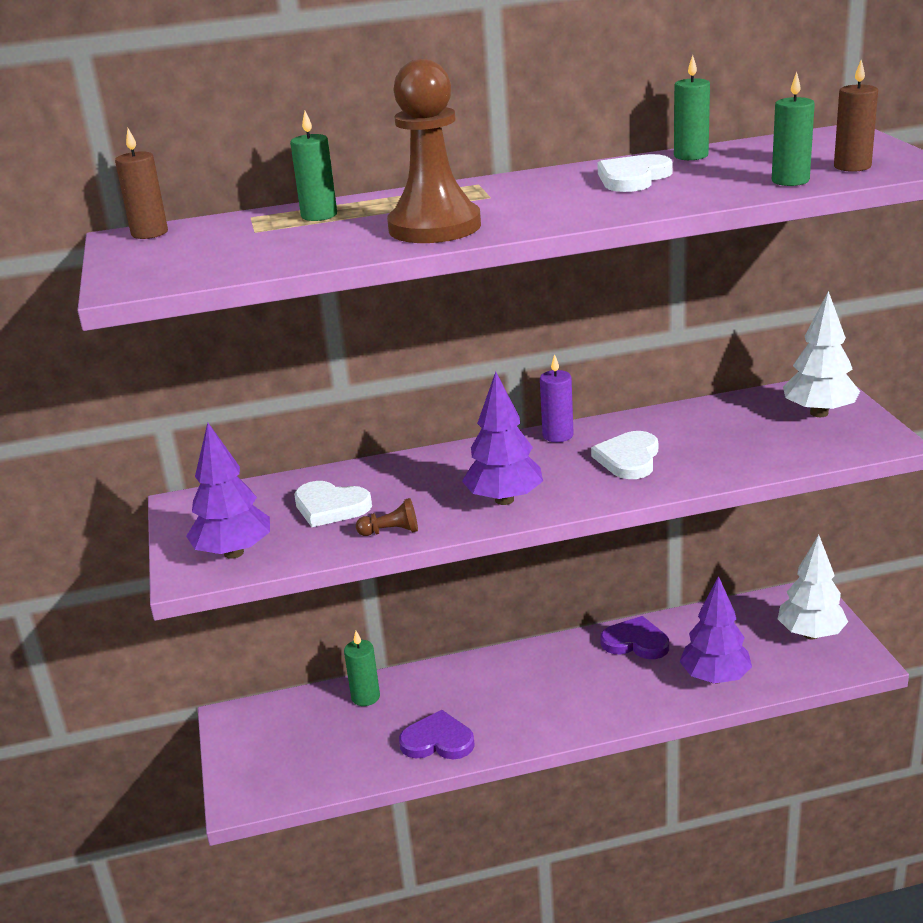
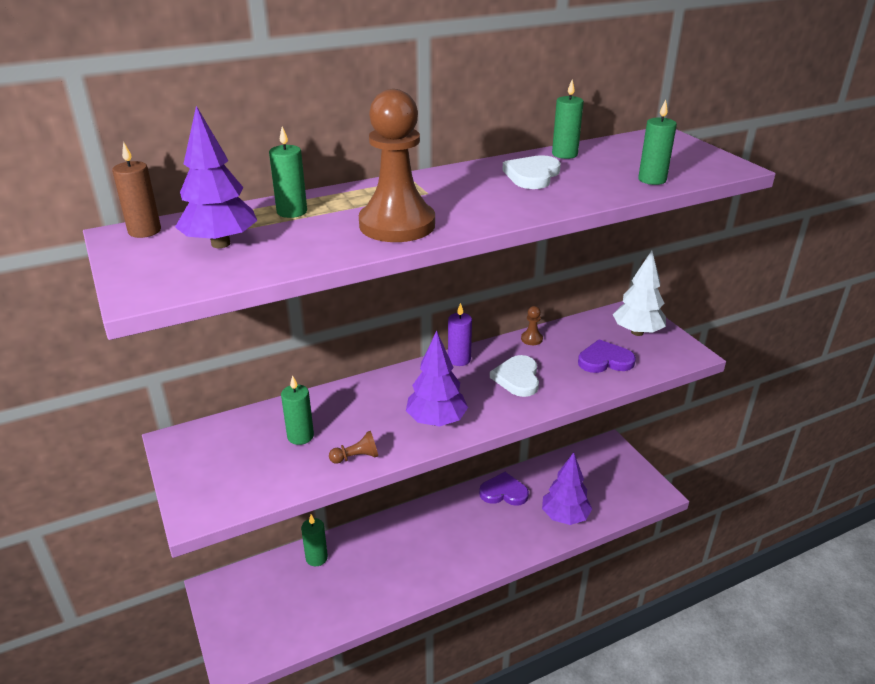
camera: 15 degrees left, 5 degrees up
(233, 553) = (230, 488): purple tree -> purple tree (220, 244)
(330, 507) = (300, 436): white heart -> green candle
(437, 741) = (379, 591): purple heart -> purple heart (605, 360)
(665, 416) = (531, 339): none -> brown pawn
(810, 634) = (619, 475): white tree -> none
(852, 166) = (688, 167): brown candle -> none

